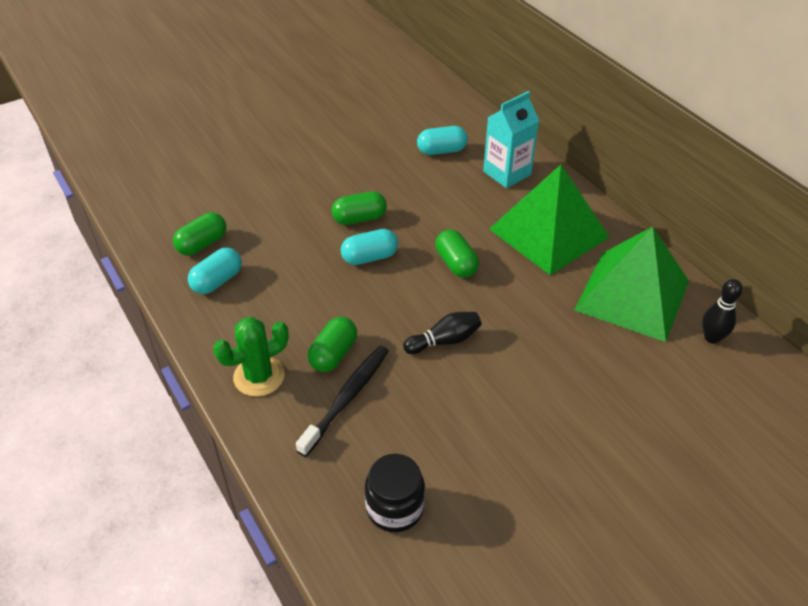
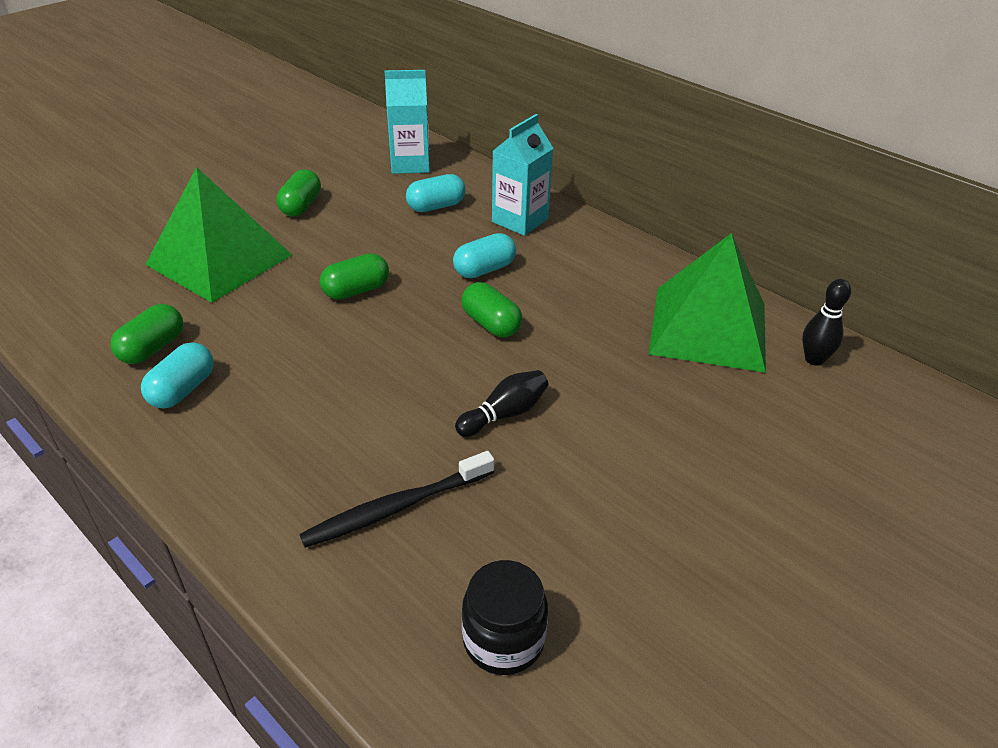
camera: 15 degrees left, 5 degrees down
(259, 376) = (268, 501): green cactus -> none
(333, 354) = (364, 455): green capsule -> green capsule (301, 206)
(346, 398) = (397, 507): black toothbrush -> black toothbrush turned 135 degrees counterclockwise
(370, 257) = (381, 332): turquoise capsule -> turquoise capsule (484, 269)
(431, 107) = (410, 164): none -> turquoise carton
(548, 232) = (589, 275): green pyramid -> green pyramid (219, 259)

